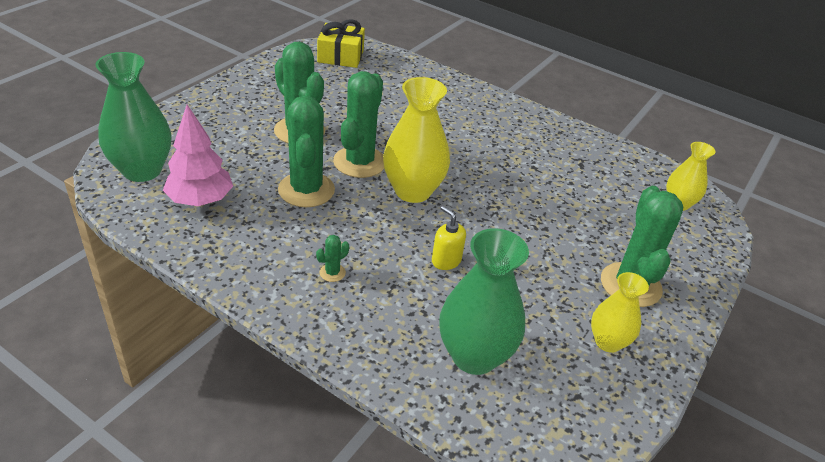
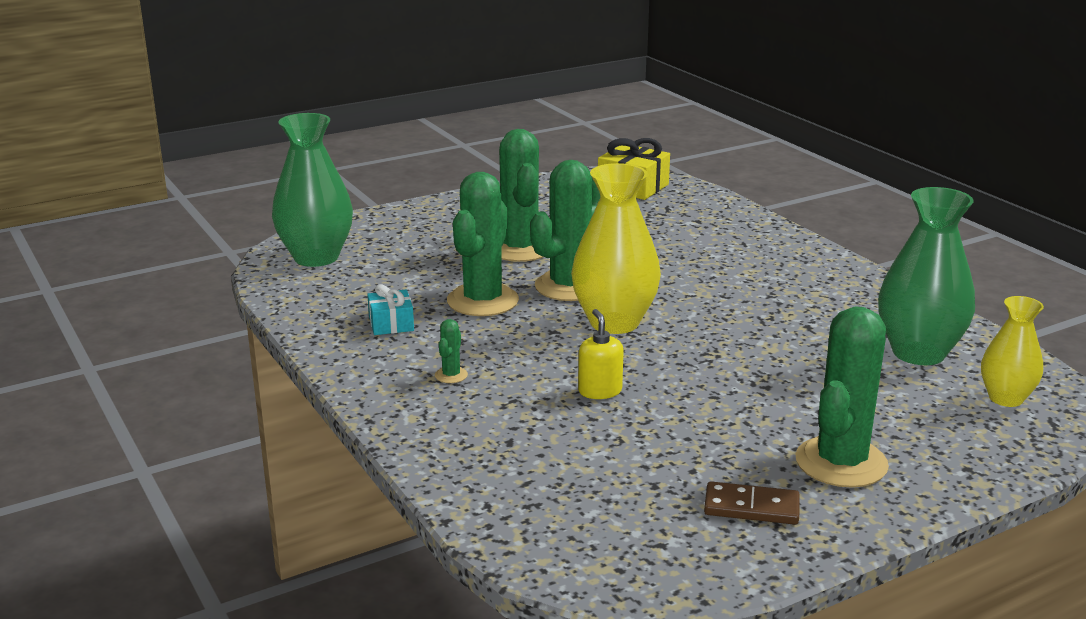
camera: 30 degrees right, 15 degrees down
(200, 200) = (356, 291): pink tree -> none
(251, 229) = (391, 323): none -> turquoise gift
(332, 273) = (451, 375): green cactus -> green cactus turned 60 degrees counterclockwise
(474, 356) = (557, 479): green vase -> green vase (918, 353)
(607, 342) = (751, 507): yellow vase -> brown domino

